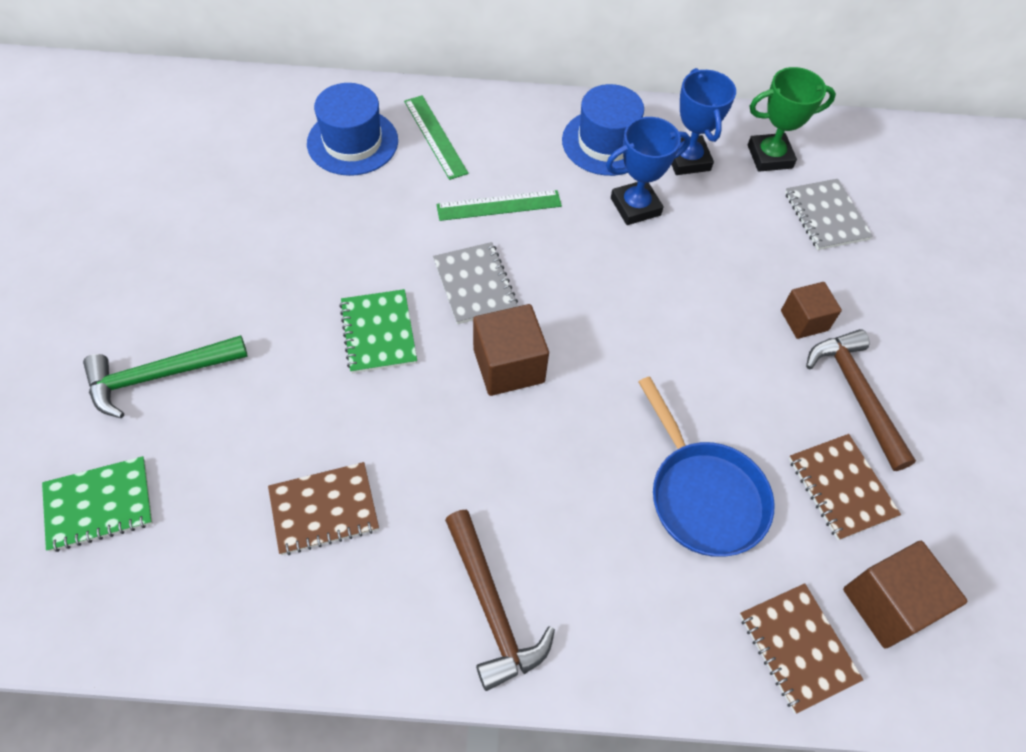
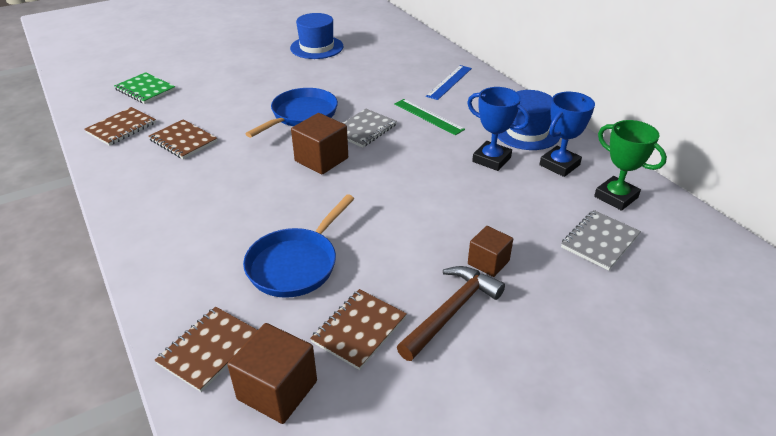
camera: 60 degrees right, 20 degrees down
(159, 376) = (222, 76): green hammer -> none
(205, 585) = (121, 128): none -> brown notebook
(352, 142) = (413, 64): blue hat -> blue hat (316, 47)
(378, 333) = (301, 115): green notebook -> blue pan
(435, 136) = (449, 82): green ruler -> blue ruler
(492, 608) = (160, 211): brown hammer -> none

